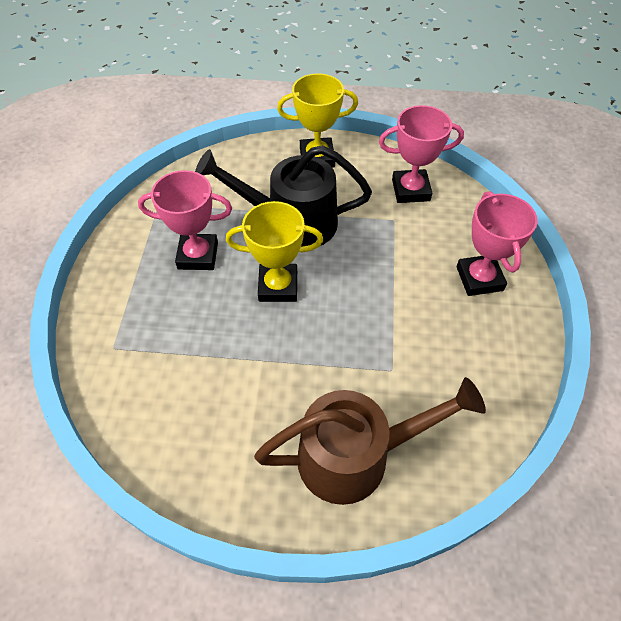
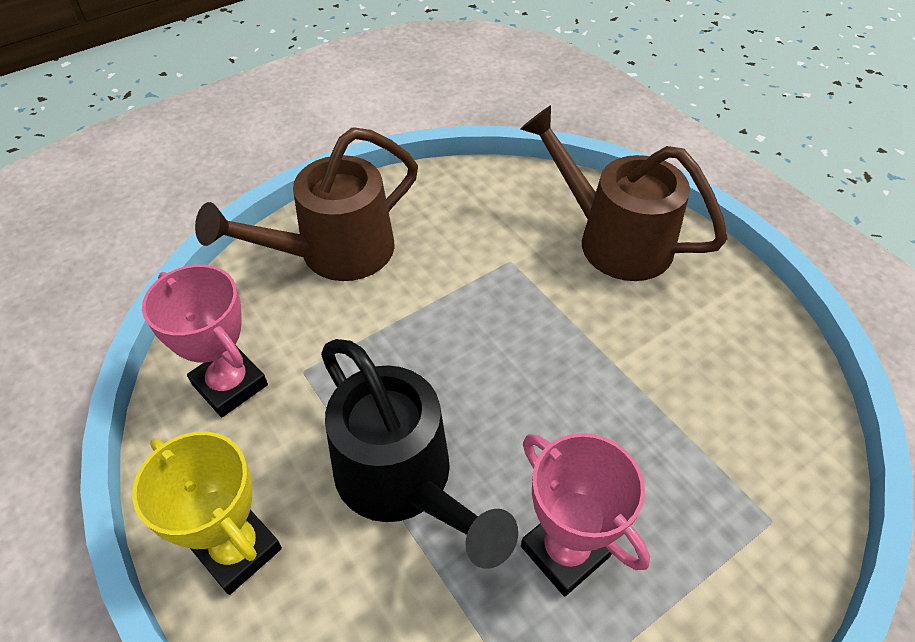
camera: 130 degrees left, 5 degrees down
(278, 286) = (516, 417): yellow trophy -> none
(479, 278) = (333, 254): pink trophy -> brown watering can

